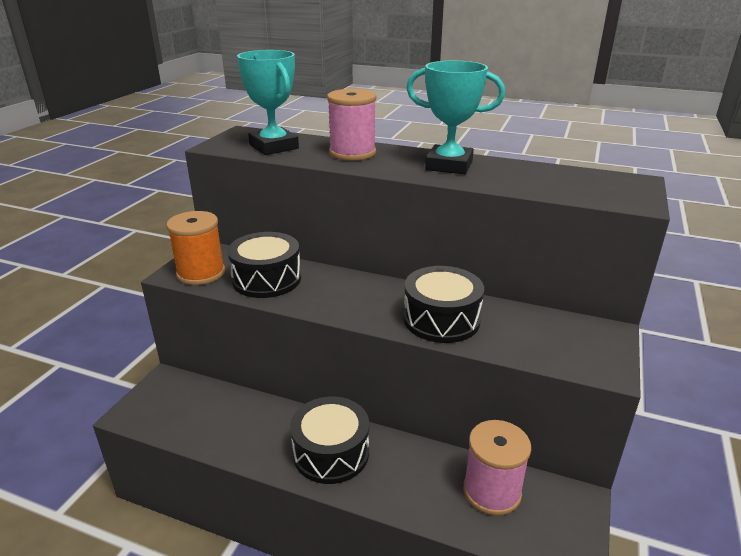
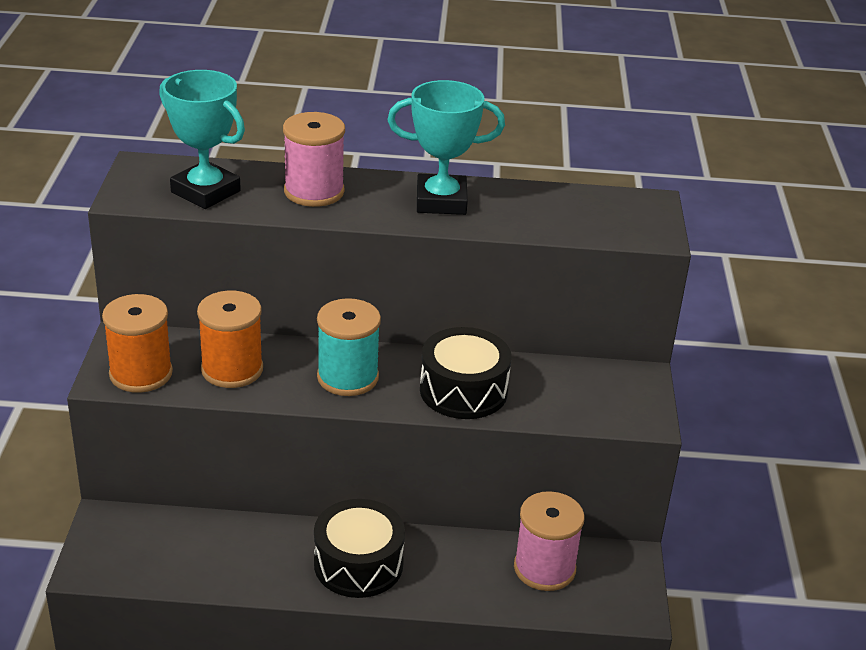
camera: 20 degrees left, 5 degrees up
(267, 279) = (232, 369): black drum -> orange spool
(350, 296) = (347, 377): none -> turquoise spool

